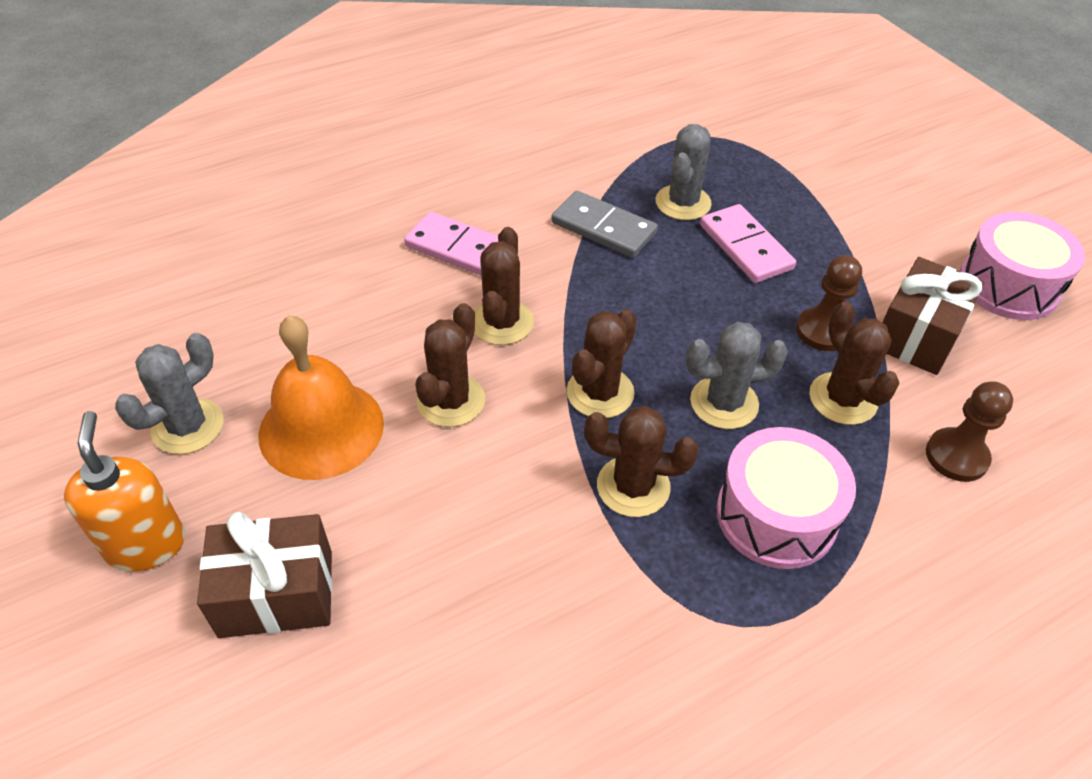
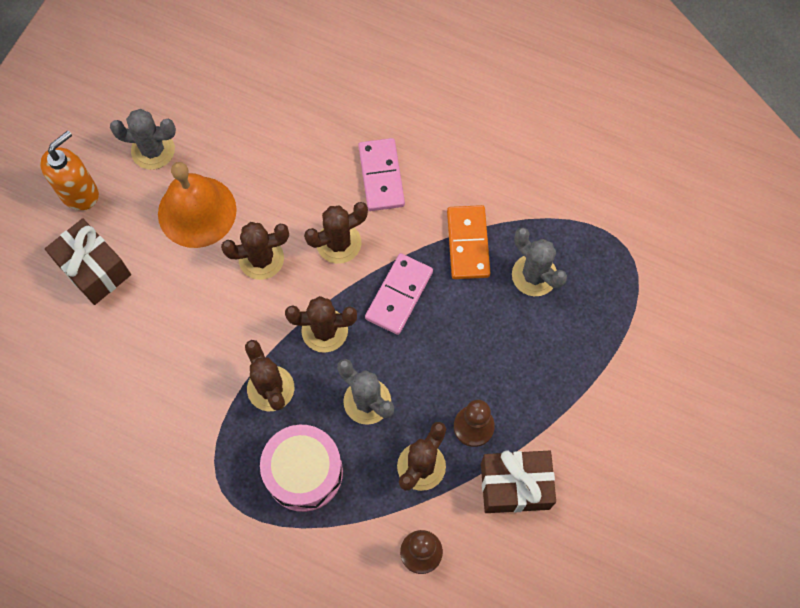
camera: 55 degrees right, 20 degrees up
(603, 228) = (468, 244): grey domino -> orange domino
(683, 203) = (534, 275): grey cactus -> grey cactus turned 60 degrees clockwise
(745, 247) = (519, 339): pink domino -> pink domino (399, 295)
(1008, 285) = (616, 525): pink drum -> none

